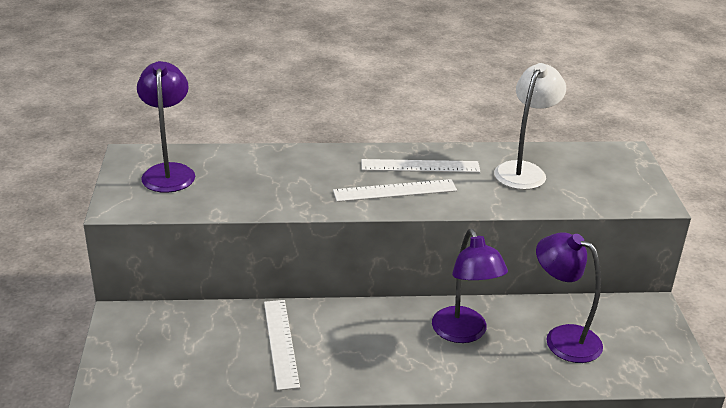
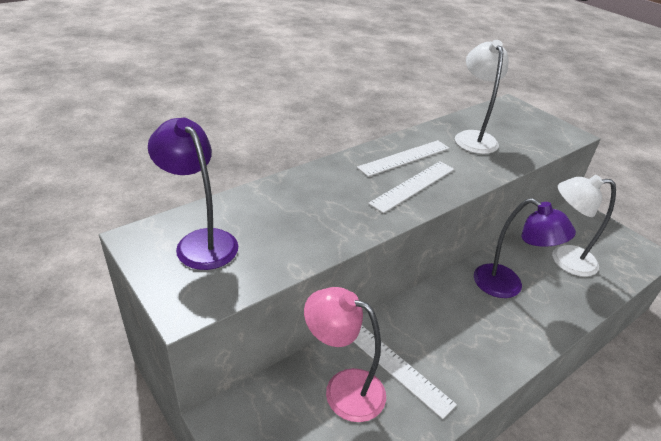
camera: 35 degrees left, 5 degrees up
(222, 337) = (343, 389): none -> pink lamp
(562, 338) = (564, 260): purple lamp -> white lamp

